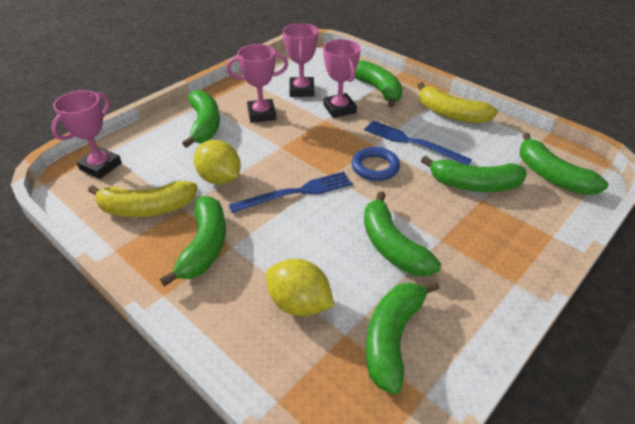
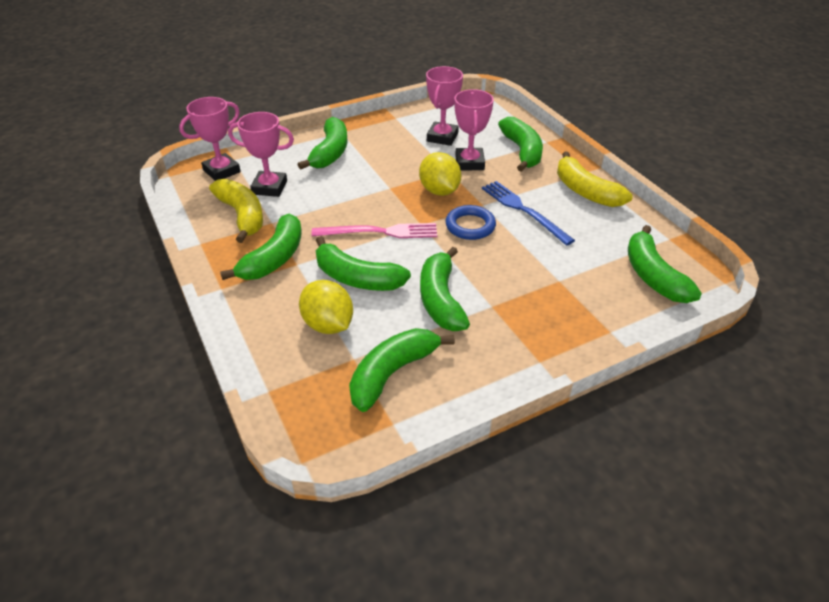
camera: 20 degrees right, 0 degrees up
(147, 208) = (242, 215): yellow banana -> yellow banana turned 135 degrees counterclockwise
(220, 179) = (318, 204): yellow lemon -> yellow lemon (439, 191)
(261, 114) = (389, 153): pink trophy -> pink trophy (269, 187)
(296, 192) = (380, 232): blue fork -> pink fork
(474, 185) = (561, 265): green banana -> green banana (357, 278)

